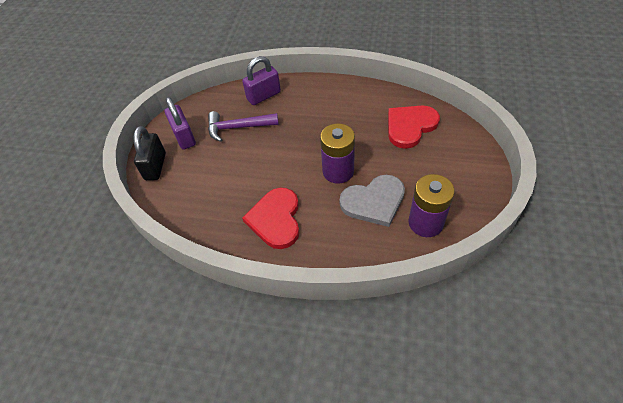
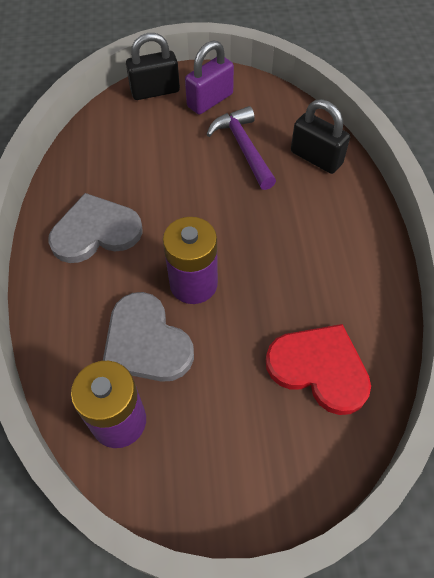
camera: 70 degrees right, 5 degrees up
(264, 96) = (316, 158): purple padlock -> black padlock
(276, 219) = (95, 231): red heart -> grey heart

